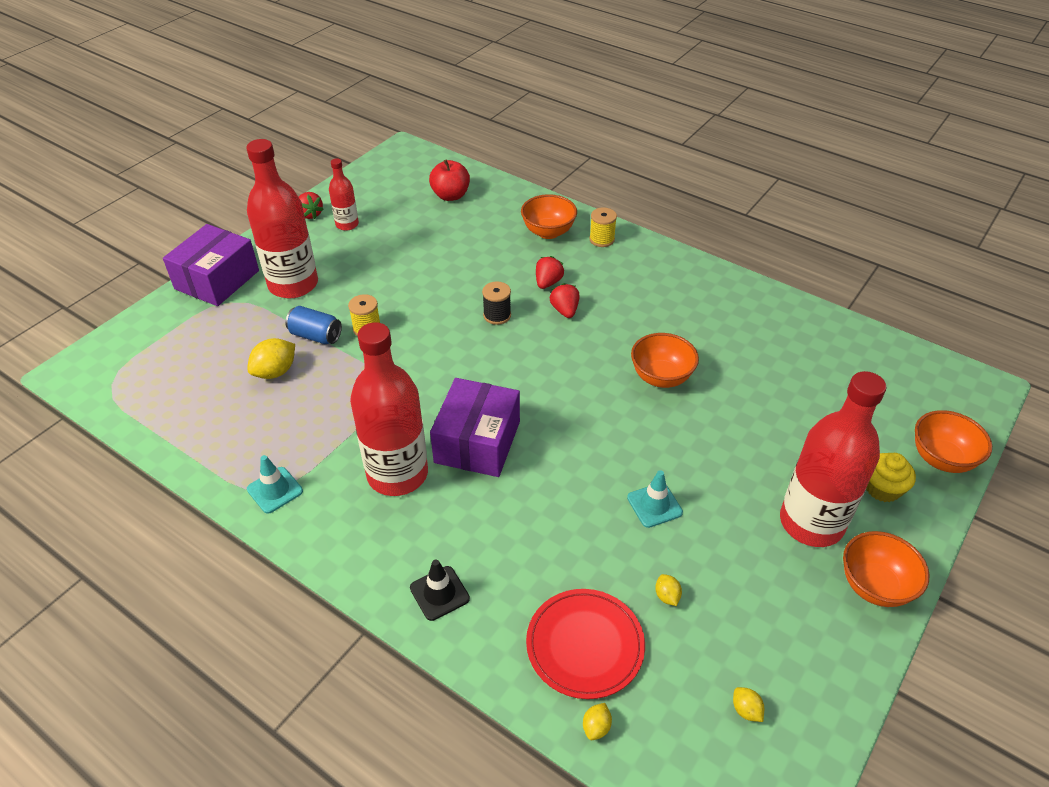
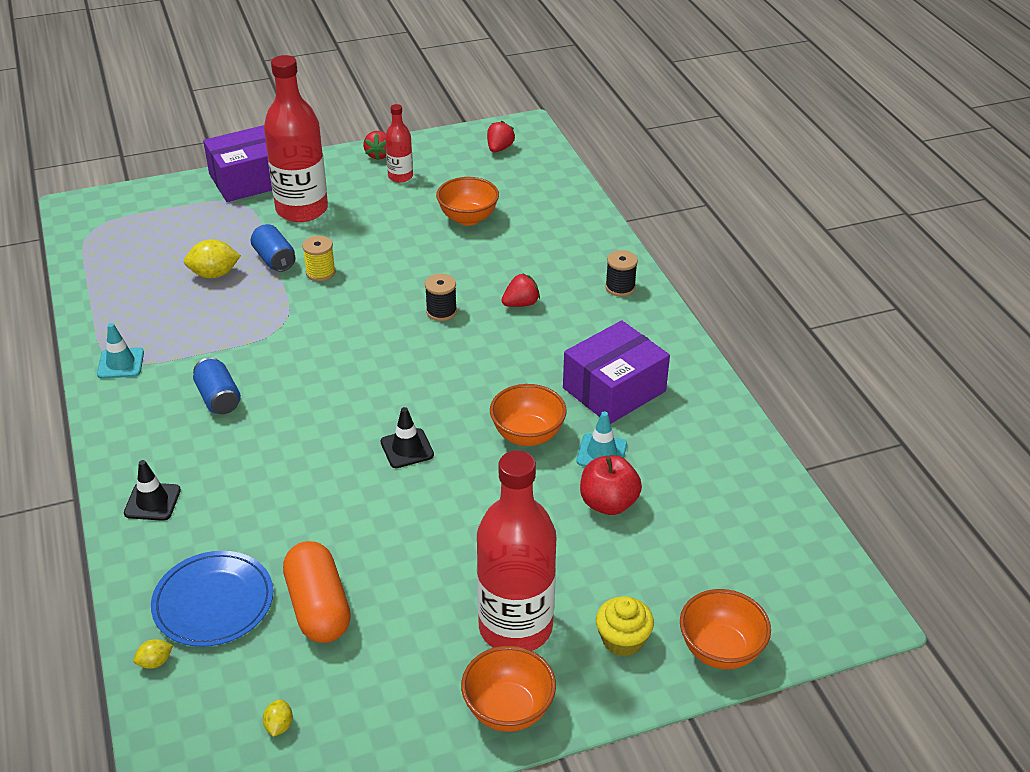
camera: 35 degrees right, 5 degrees down
(397, 474) = (218, 398): red bottle -> blue can
(450, 195) = (521, 187): red apple -> red apple (608, 503)
(477, 442) = (306, 406): purple box -> purple box (614, 390)
(548, 232) = (575, 258): orange bowl -> orange bowl (468, 218)
(565, 310) = (507, 335): red strawberry -> red strawberry (499, 148)
(585, 645) = (213, 602): red plate -> blue plate
(590, 433) = (407, 448): none -> black traffic cone
(602, 239) = (620, 287): yellow spool -> black spool
(654, 505) = (393, 534): turquoise traffic cone -> turquoise traffic cone (601, 453)
(667, 596) = (318, 607): yellow lemon -> orange capsule

